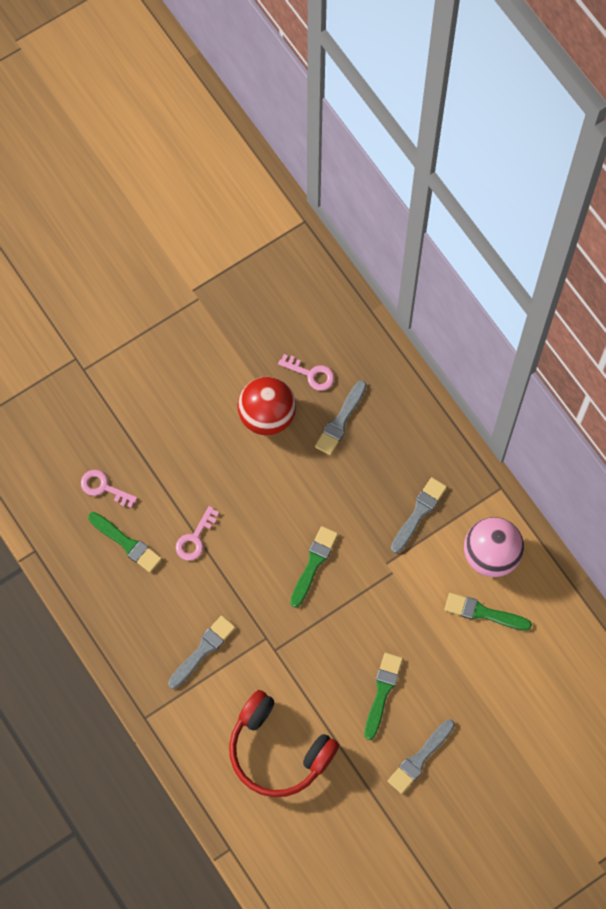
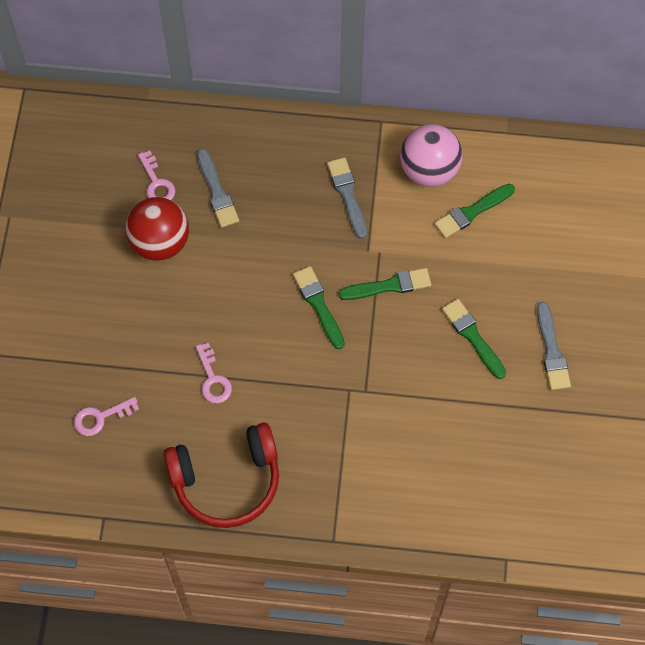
camera: 50 degrees left, 5 degrees down
(127, 543) = (167, 437): green brush -> green brush (389, 286)
(203, 650) = (315, 448): grey brush -> none
(278, 751) = (453, 455): red headphones -> red headphones (227, 481)
(311, 374) = (157, 183): pink key -> pink key turned 90 degrees clockwise

